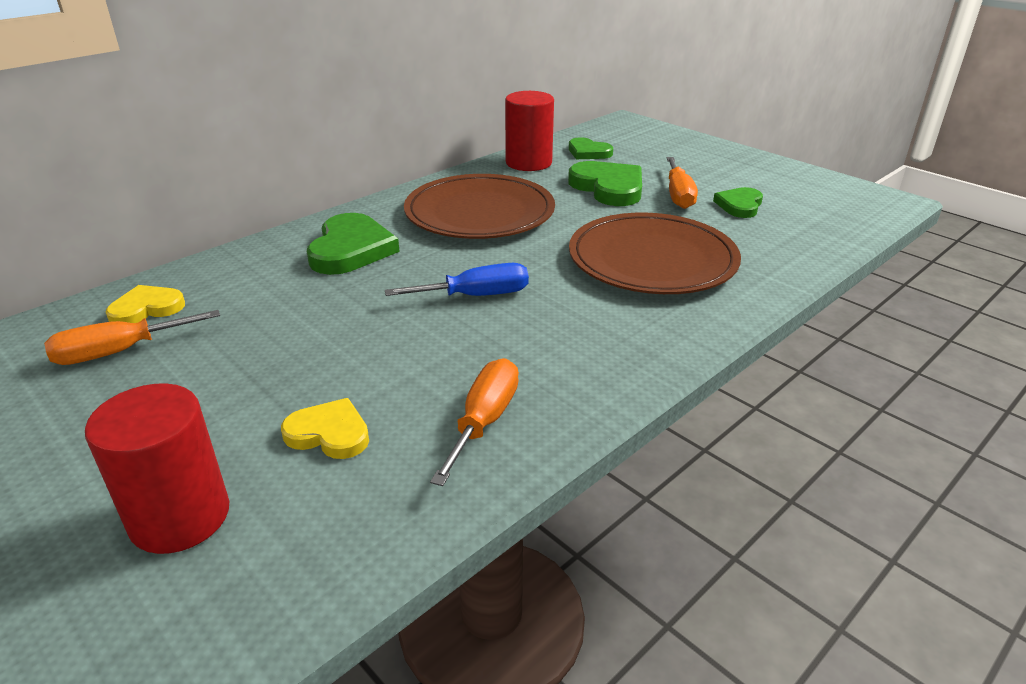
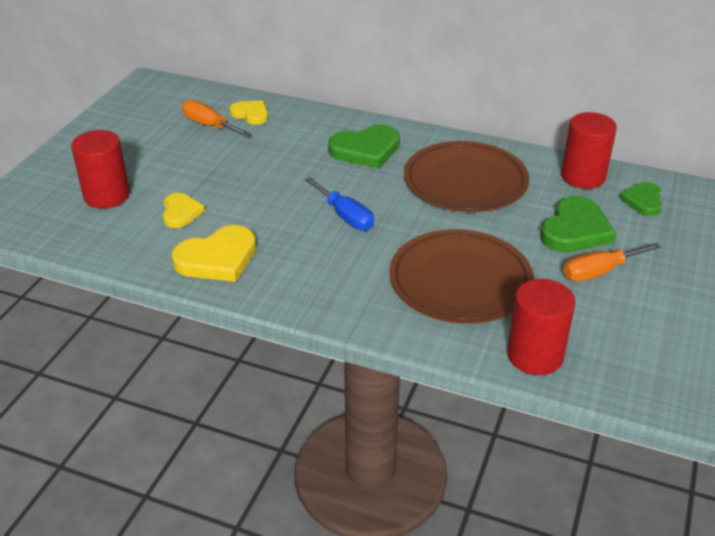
camera: 65 degrees right, 5 degrees up
(484, 421) = (217, 258): orange screwdriver -> yellow heart
(739, 205) = (614, 312): green heart -> none
(789, 255) = (535, 355): none -> red cylinder

